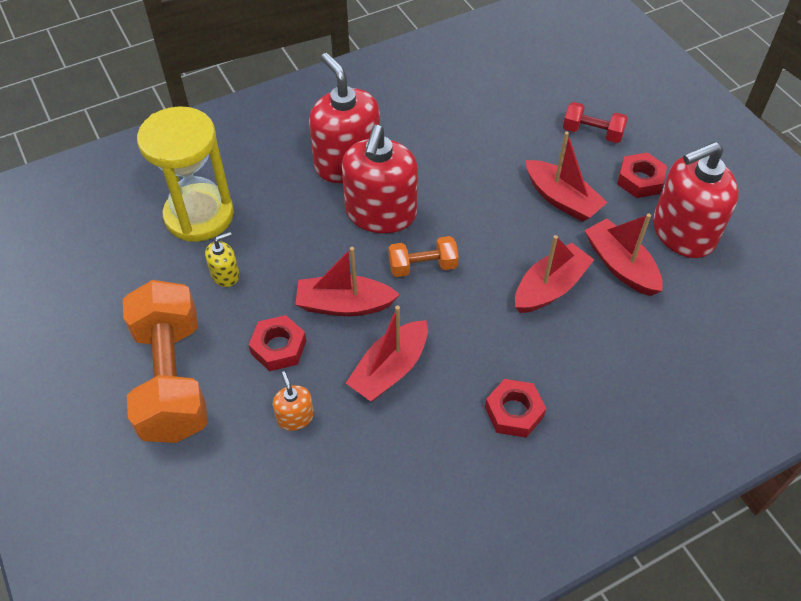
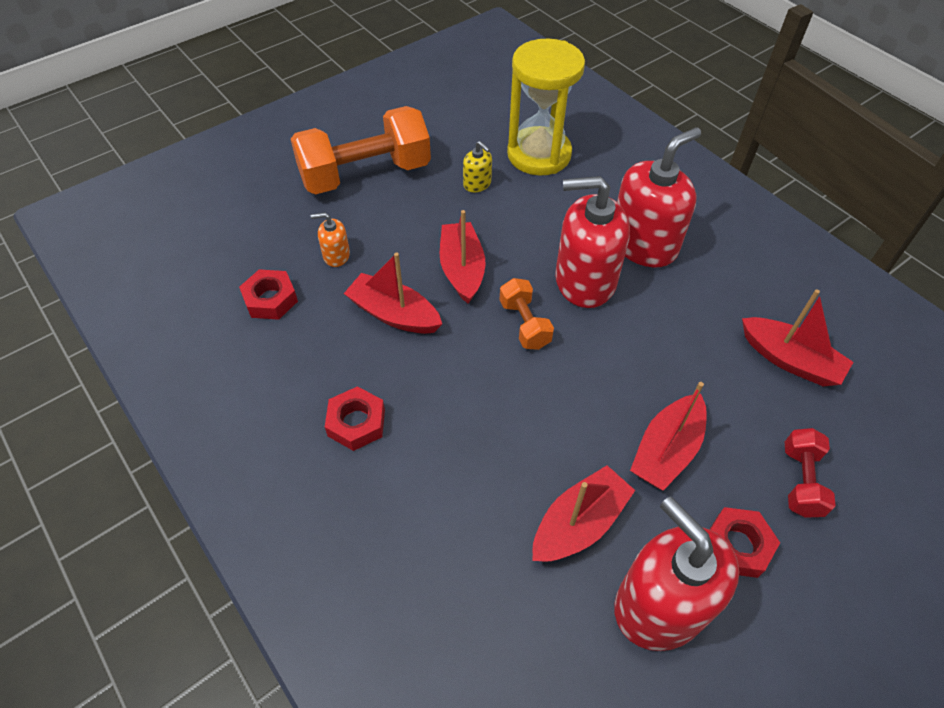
camera: 80 degrees right, 0 degrees up
(278, 347) = (406, 232): red nut -> red nut (270, 299)
(295, 417) = (336, 255): orange soap dispenser -> orange soap dispenser turned 150 degrees counterclockwise
(550, 287) = (525, 446): red boat -> red boat (789, 360)

